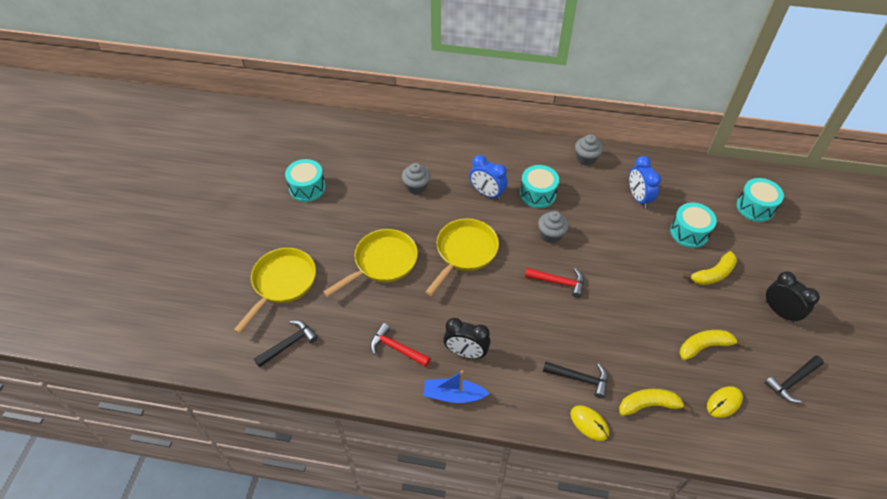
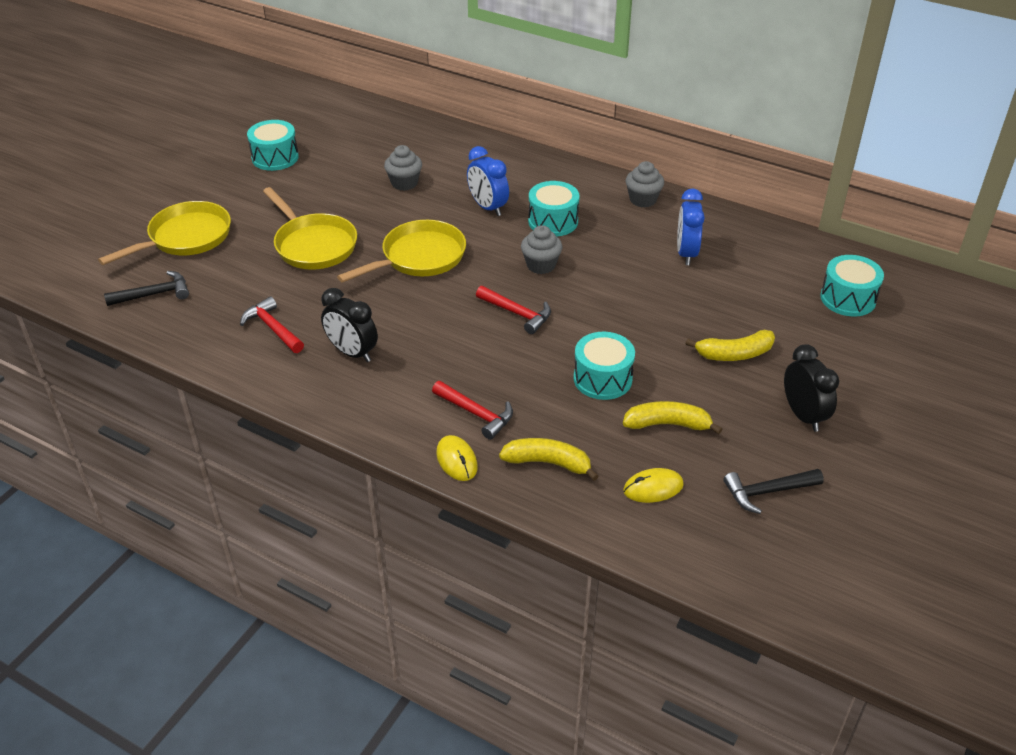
camera: 20 degrees right, 10 degrees down
(382, 262) = (313, 245): yellow pan -> yellow pan turned 75 degrees clockwise
(453, 395) = (308, 389): blue boat -> none
(580, 379) = (476, 414): black hammer -> red hammer
(689, 232) = (732, 304): turquoise drum -> turquoise drum (602, 379)

